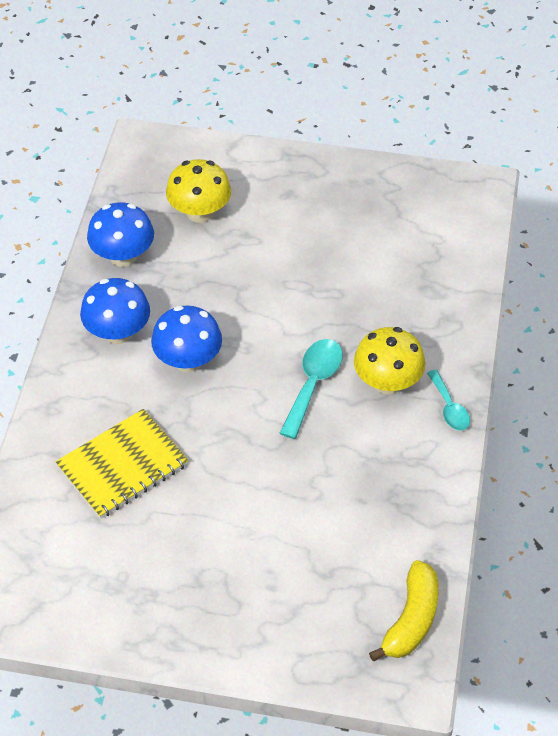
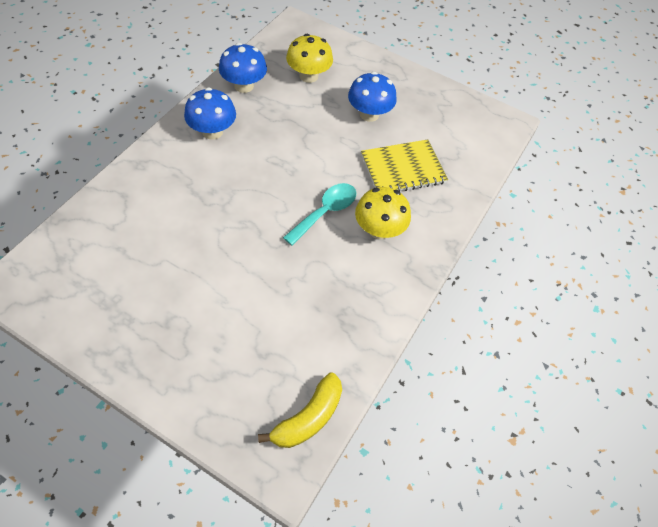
camera: 15 degrees right, 5 degrees up
(122, 465) = (163, 220): yellow notebook -> yellow notebook (403, 169)
(188, 360) = (248, 166): blue mushroom -> blue mushroom (369, 114)
(449, 407) = (415, 264): turquoise spoon -> none

